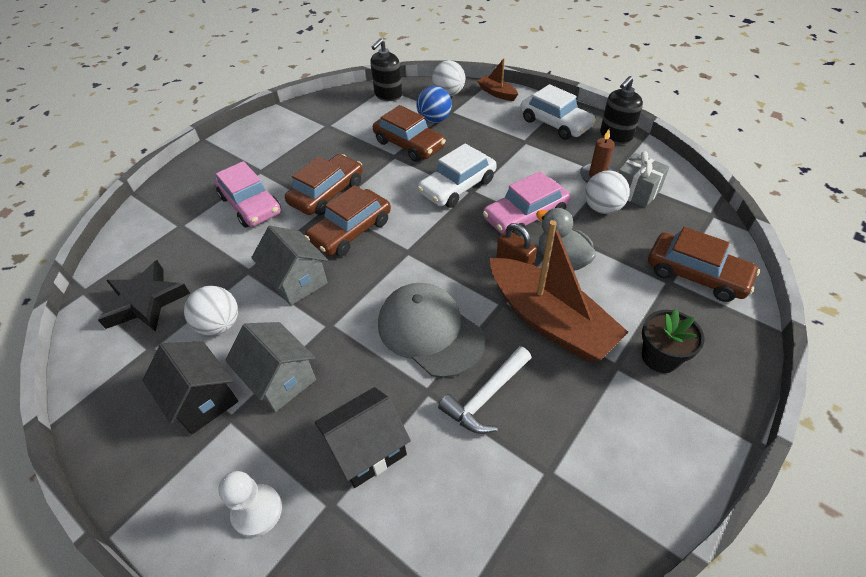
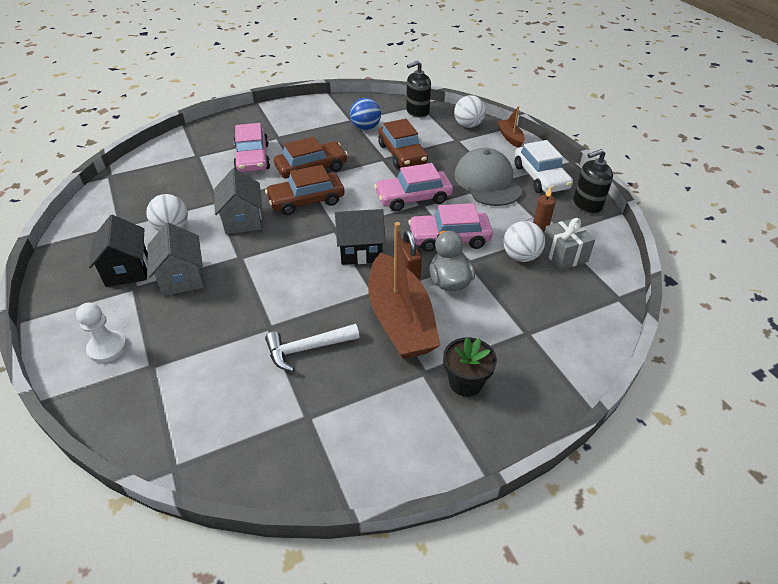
camera: 25 degrees right, 5 degrees down
(145, 301) = (139, 196): black star -> none
(368, 449) = (201, 344): black house -> black house (361, 251)
(430, 331) = (305, 289): grey cap -> grey cap (487, 182)
(434, 120) = (438, 142): blue ball -> blue ball (365, 128)
(457, 186) = (413, 197): white car -> pink car
(696, 274) = (557, 337): brown car -> none

